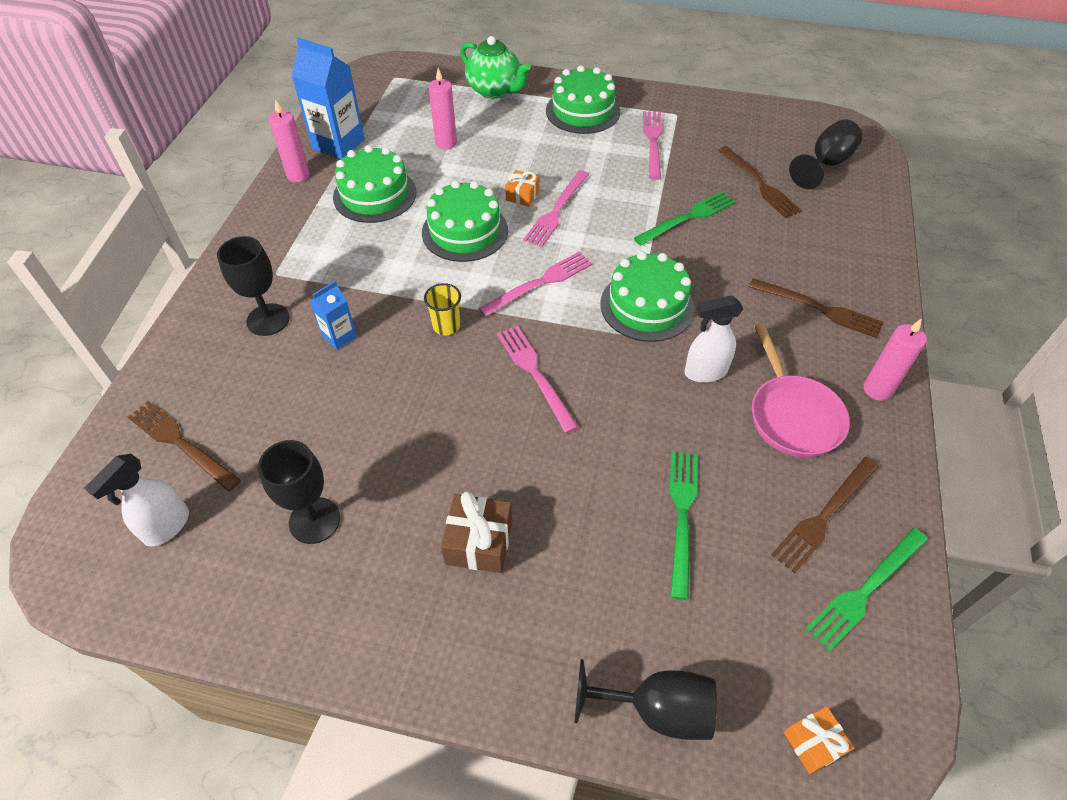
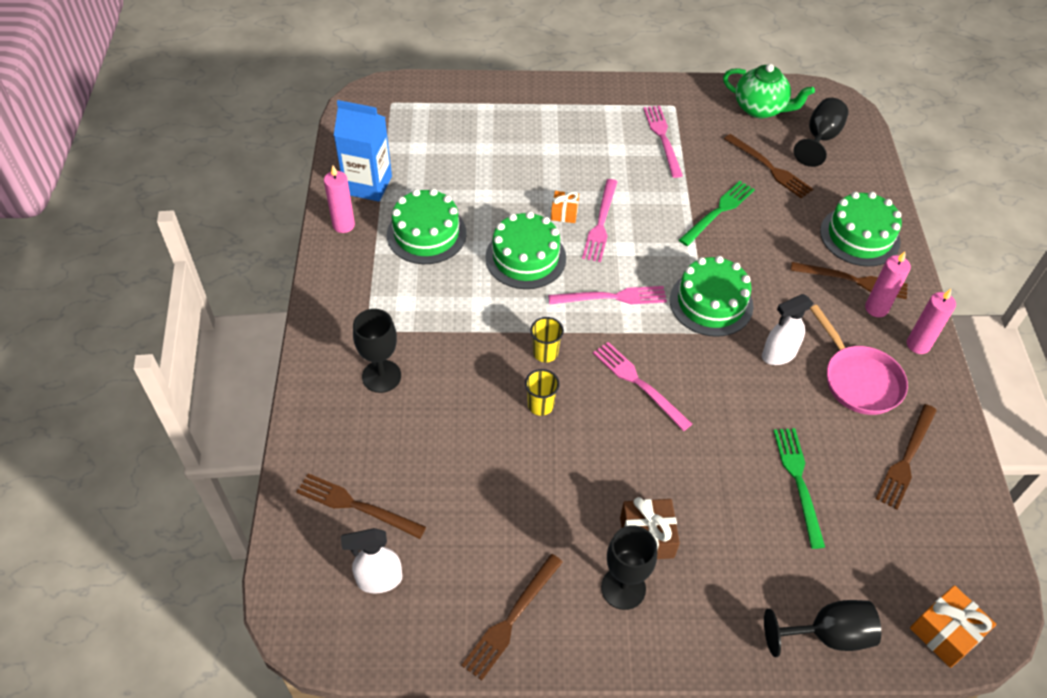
camera: 15 degrees left, 0 degrees up
(166, 526) = (379, 580): white spray bottle -> white spray bottle turned 60 degrees clockwise
(288, 602) = (511, 619): none -> brown fork
(314, 520) = (504, 548): black goblet -> black goblet (623, 588)
(339, 336) = (454, 380): blue carton -> none
(419, 377) = (540, 405): none -> yellow cup
(446, 143) = (472, 168): pink candle -> pink candle (876, 308)
(495, 90) = (496, 104): green teapot -> green teapot (760, 109)
(540, 283) = (612, 297): pink fork -> pink fork turned 45 degrees clockwise
(582, 111) = (587, 115): green cake -> green cake (859, 236)
(813, 743) = (945, 632): orange gift -> orange gift, size x1.57
(865, 590) = (951, 511): green fork -> none

